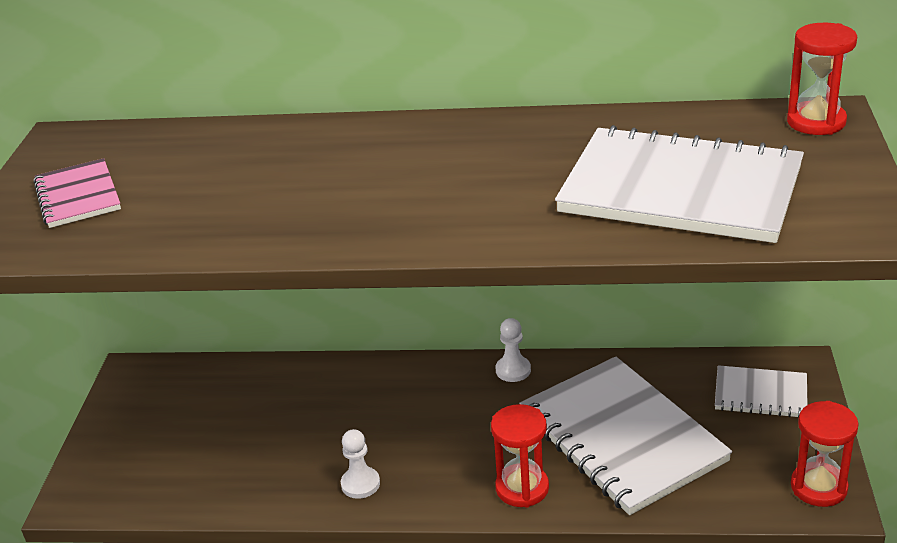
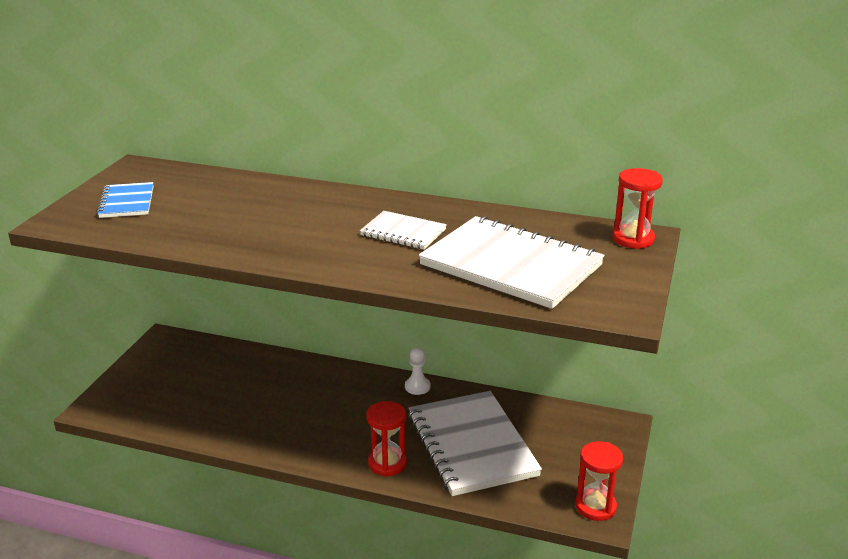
camera: 10 degrees right, 5 degrees down
(78, 196) = (127, 202): pink notebook -> blue notebook
(360, 484) = (280, 438): white pawn -> none
(760, 394) = (584, 437): white notebook -> white notebook (403, 232)

